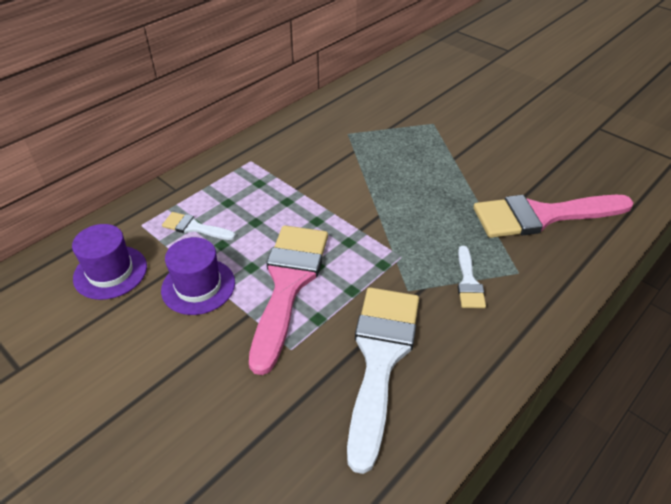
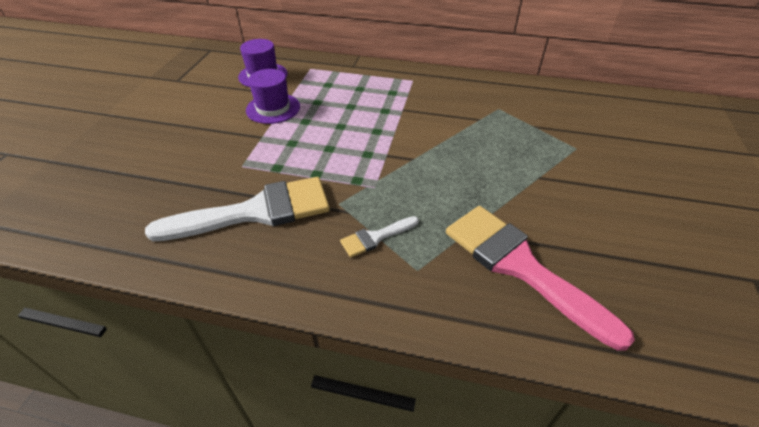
camera: 60 degrees right, 0 degrees up
(194, 227) = (324, 86): white brush -> none
(288, 284) = (301, 142): pink brush -> none

